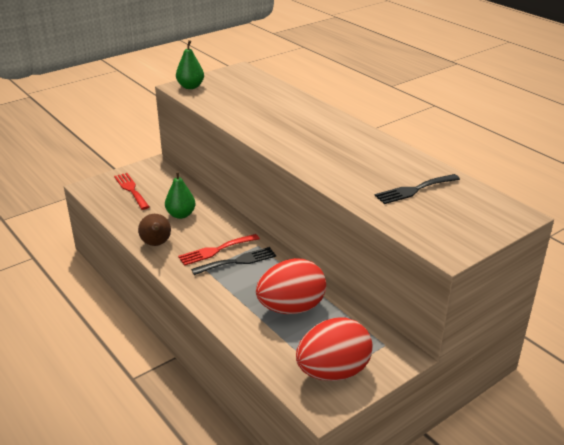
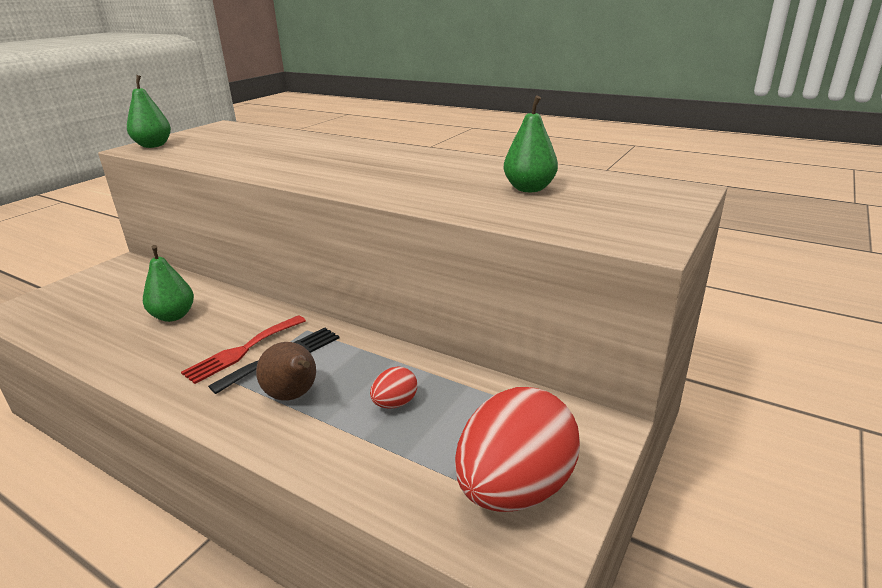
camera: 20 degrees left, 5 degrees down
(131, 189) = (85, 300): red fork -> none
(156, 244) = (139, 363): brown pear -> brown pear (293, 396)
(291, 308) = (395, 403): red egg -> red egg, size x0.44
(414, 190) = (529, 189): black fork -> green pear

